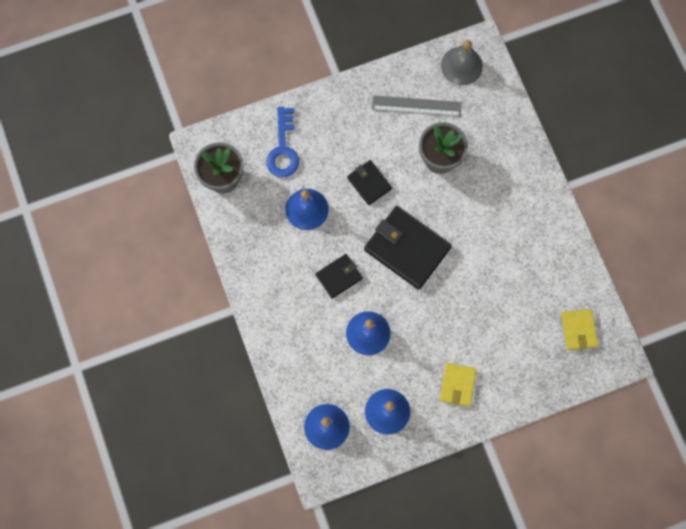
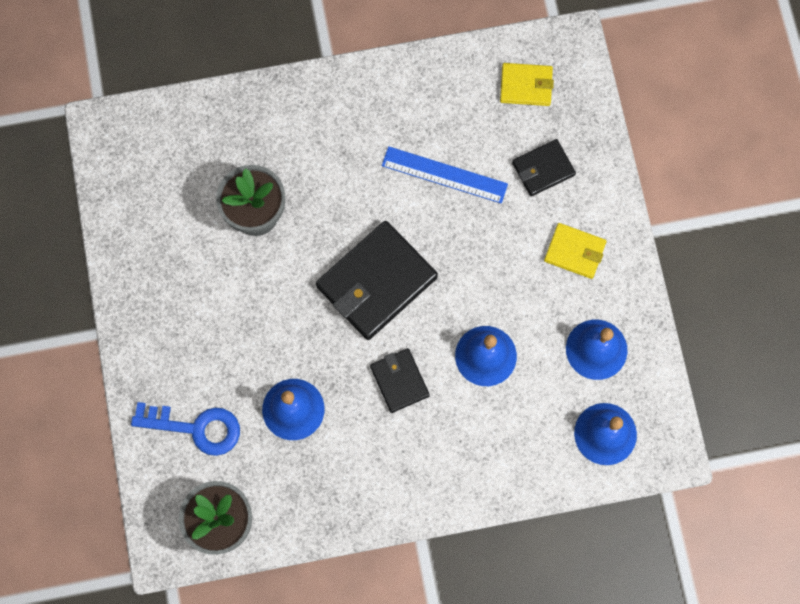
camera: 80 degrees left, 0 degrees up
(369, 183) = (272, 316): black wallet -> black wallet (543, 169)
(416, 106) = (172, 231): grey ruler -> none
(461, 65) = (125, 159): grey bell -> none
(496, 282) = (444, 175): none -> blue ruler

